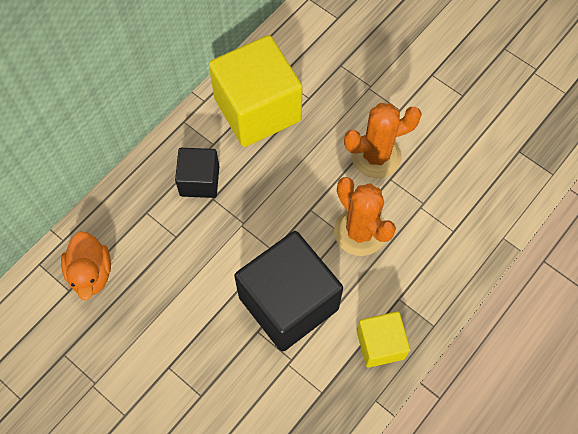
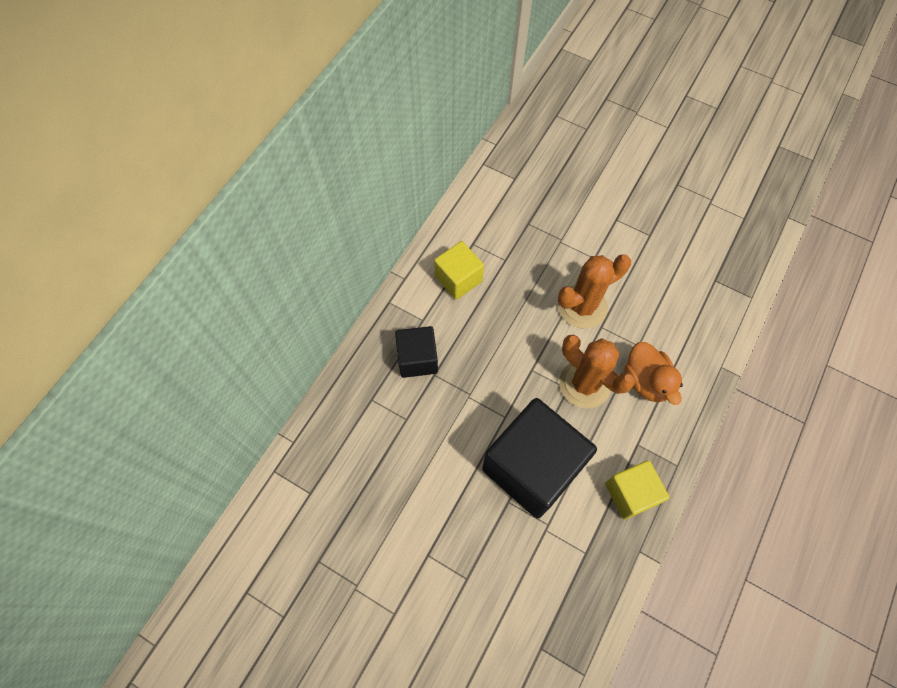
camera: 10 degrees left, 0 degrees up
(91, 273) = (329, 471): orange duck -> orange duck (646, 381)
(257, 109) = (458, 279): yellow cube -> yellow cube, size x0.53

